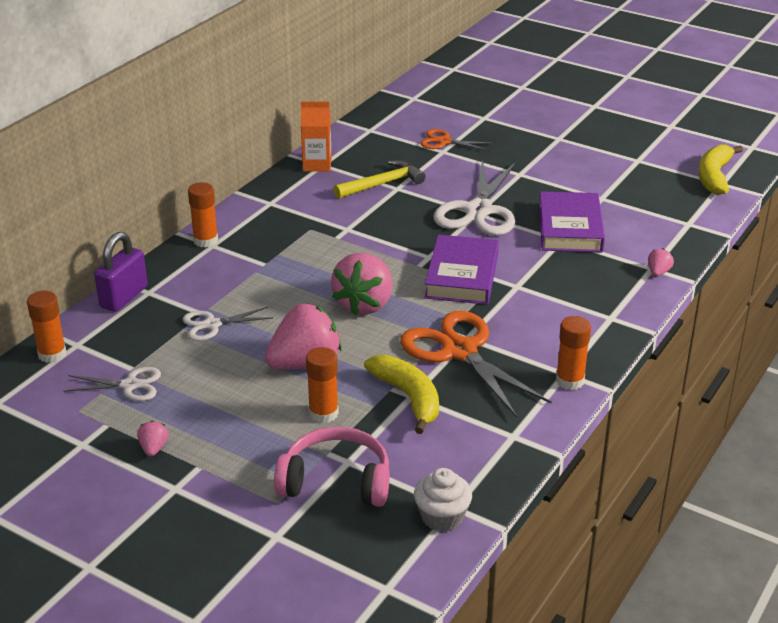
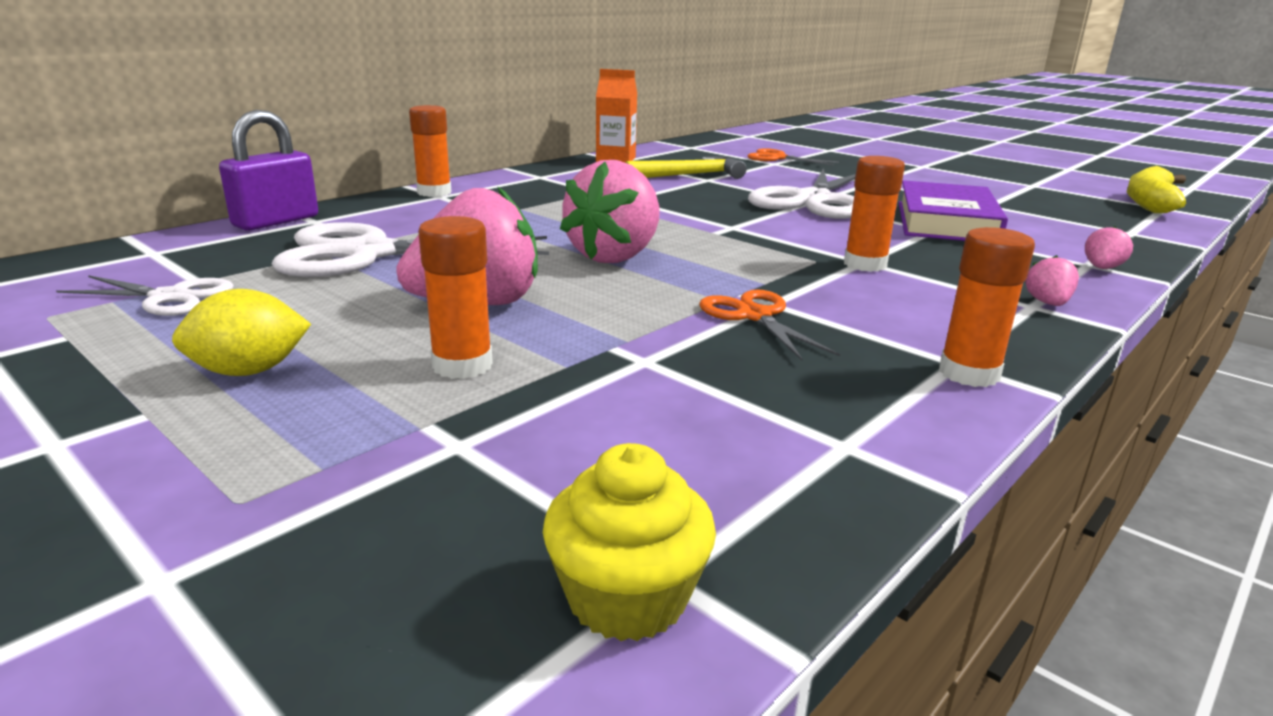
camera: 10 degrees right, 10 degrees down
(52, 354) = (103, 257): orange glue stick -> orange glue stick (865, 264)
(153, 448) = (98, 377): pink strawberry -> pink strawberry (1047, 303)
(212, 325) = (369, 253): white scissors -> white scissors, size x1.88
(223, 433) = (249, 371): none -> yellow lemon
(336, 481) = (405, 478): pink headphones -> none
(408, 397) = (637, 362): yellow banana -> none
(442, 517) = (627, 598): white cupcake -> yellow cupcake
(460, 351) = (755, 316): orange scissors -> orange scissors, size x0.53
(462, 276) = (777, 245): purple book -> none

